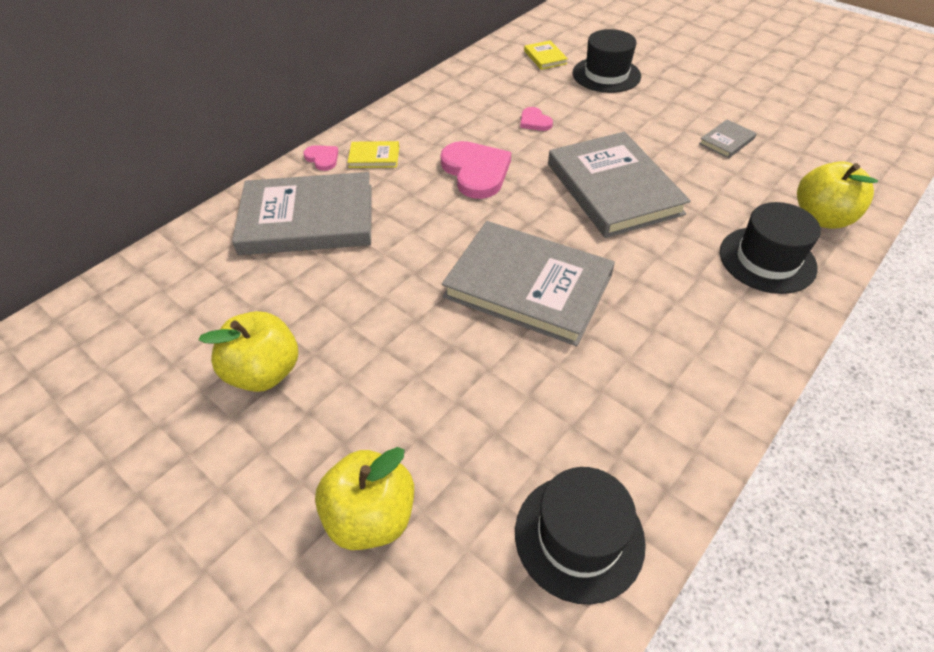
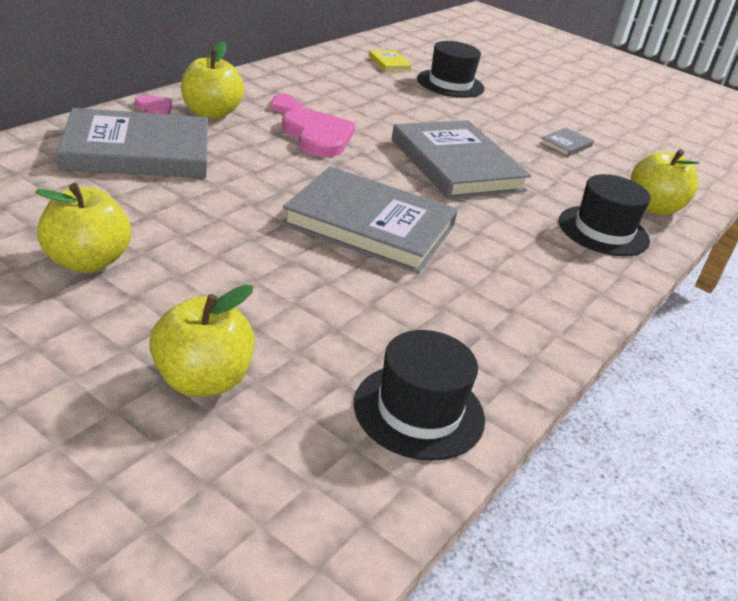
camera: 10 degrees left, 15 degrees down
(374, 157) = (211, 113): yellow book -> yellow apple
(534, 121) = (378, 108): pink heart -> pink heart (286, 107)

